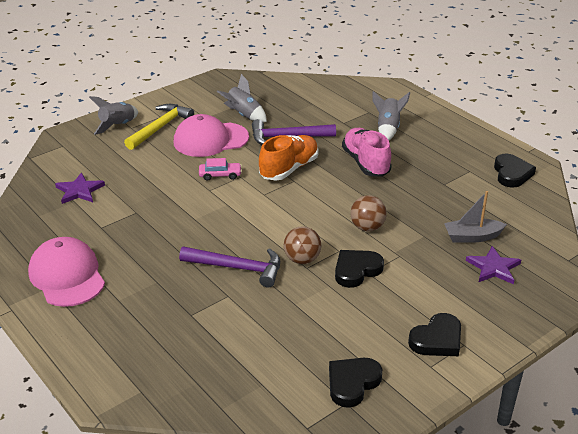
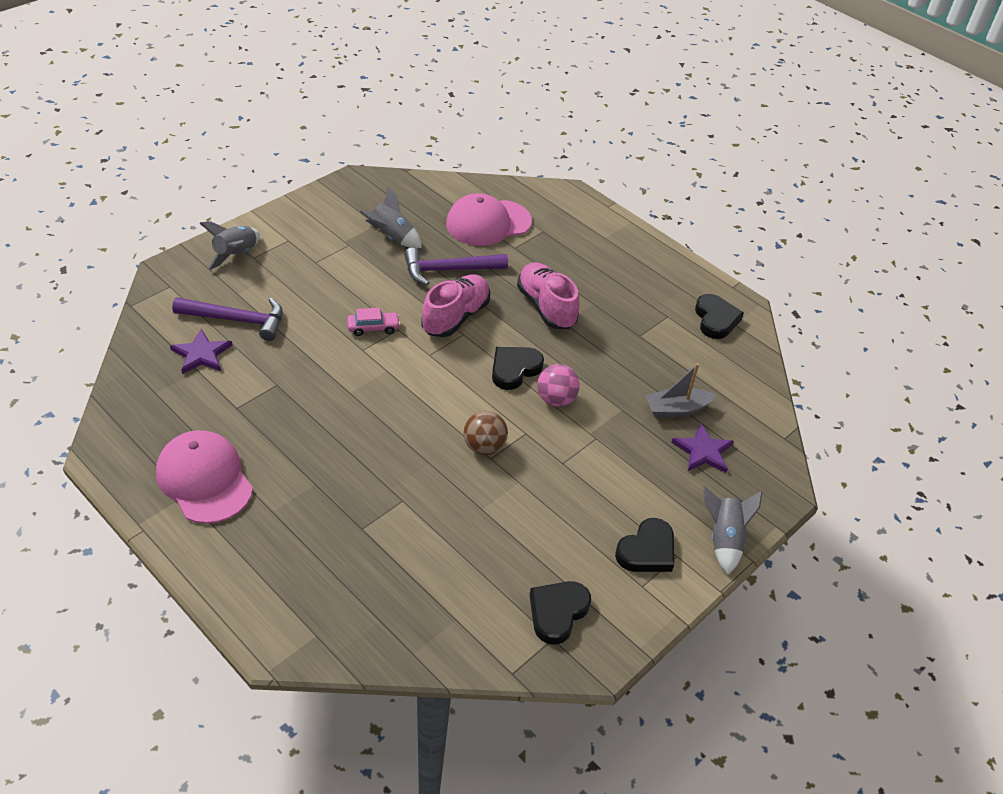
camera: 10 degrees left, 10 degrees up
(160, 127) = (290, 257): yellow hammer -> none
(210, 140) = (355, 275): pink cap -> pink cap (488, 223)
(237, 268) = (409, 461): purple hammer -> purple hammer (237, 320)
(289, 169) = (455, 317): orange shoe -> pink shoe
(356, 270) = (548, 460): black heart -> black heart (514, 369)
(367, 227) = (556, 399): brown ball -> pink ball
(388, 129) = (568, 256): grey rocket -> grey rocket (724, 539)

